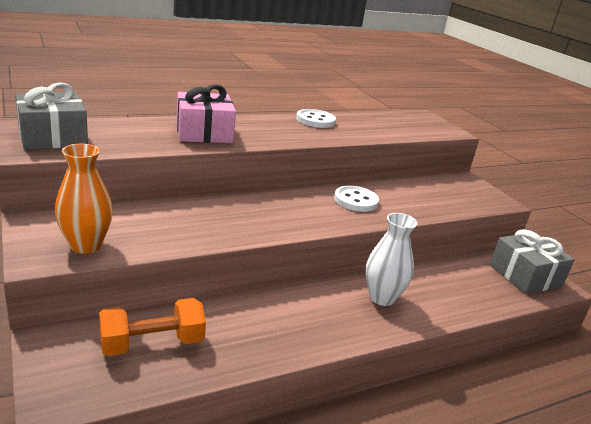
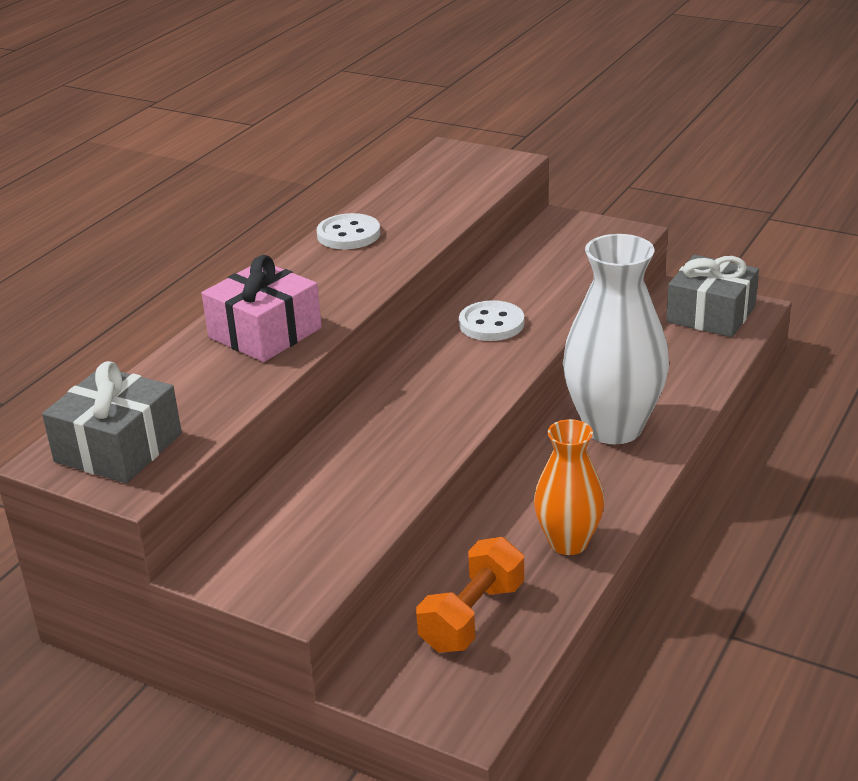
camera: 30 degrees left, 5 degrees up
(86, 245) = (315, 555): orange vase -> orange vase (568, 542)
(382, 298) = (613, 428): white vase -> white vase, size x1.66

